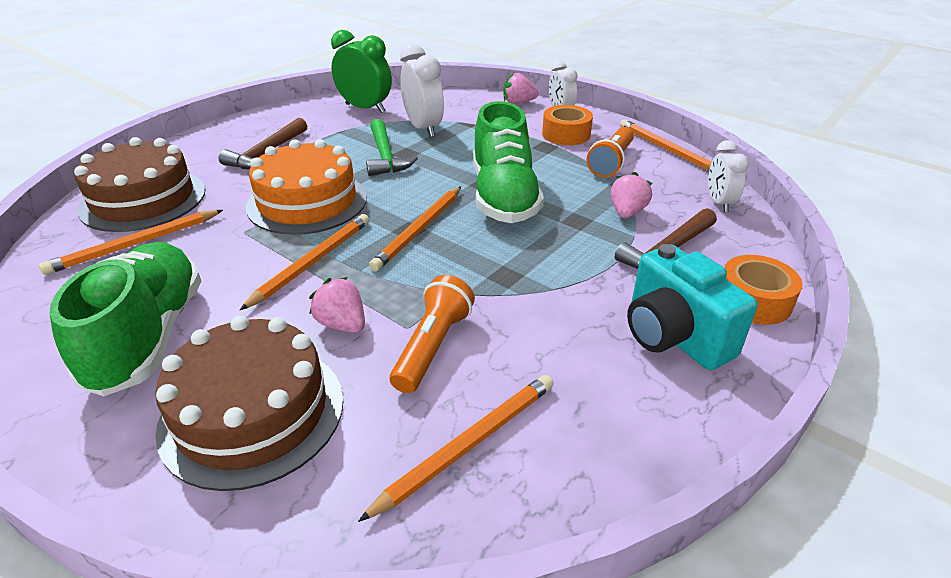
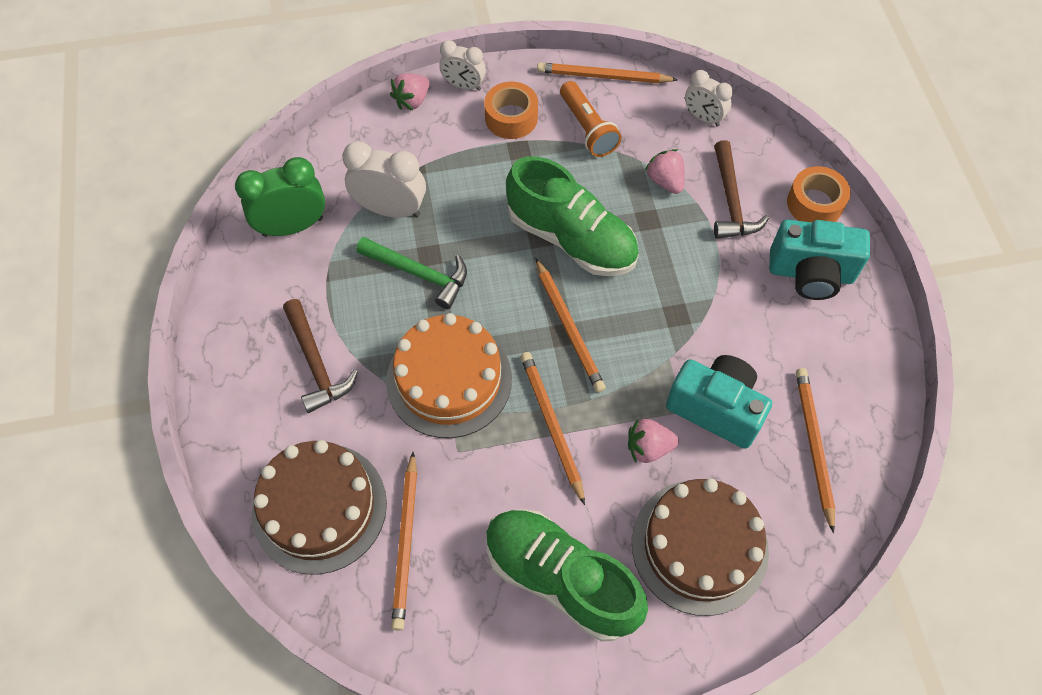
camera: 50 degrees left, 25 degrees up
(433, 346) = (716, 408): orange flashlight -> turquoise camera

